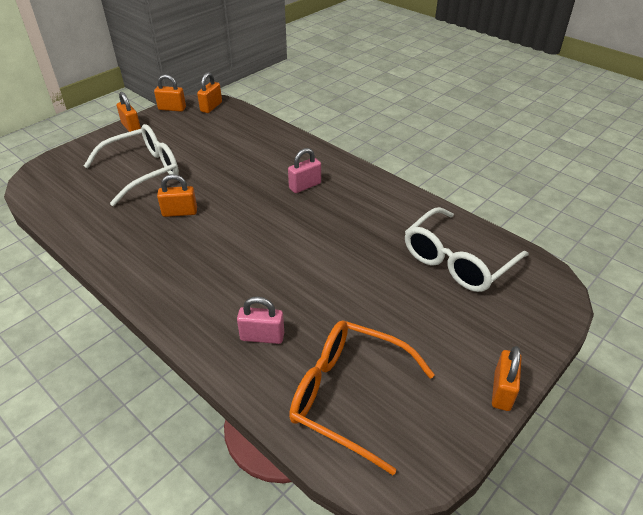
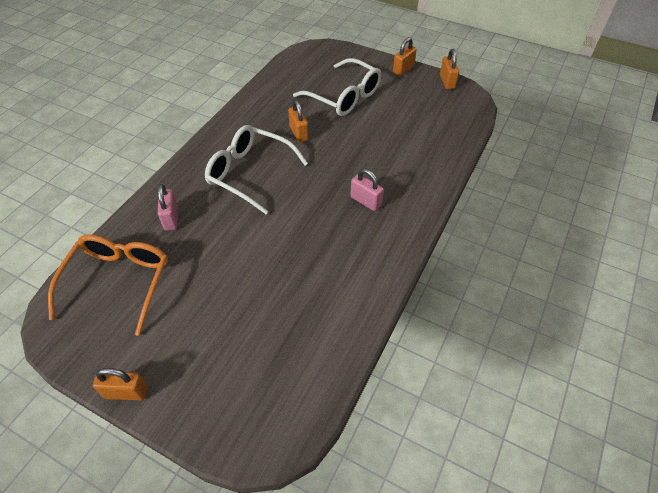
camera: 75 degrees right, 10 degrees up
(211, 107) = (465, 104): orange padlock -> none
(457, 261) = (288, 343): white glasses -> white glasses (249, 173)

